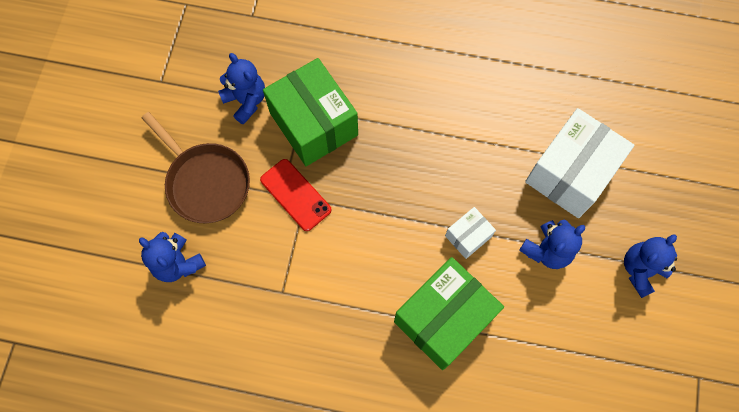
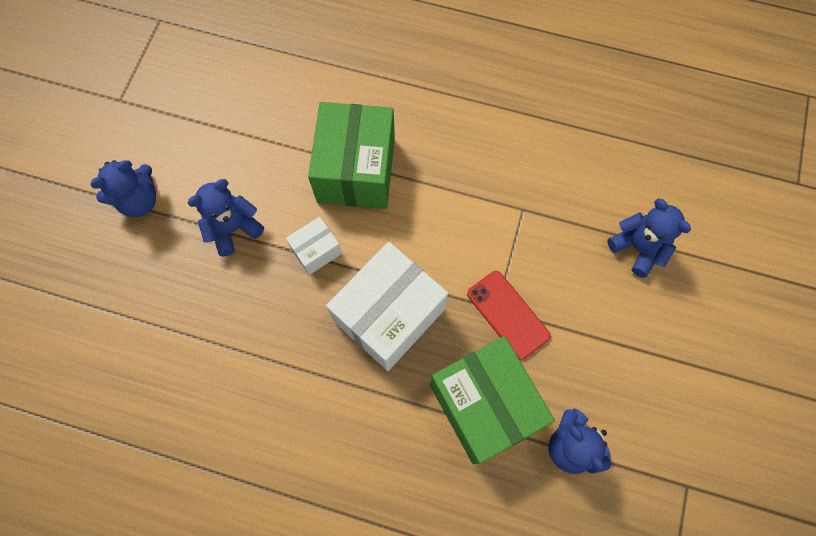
camera: 175 degrees left, 0 degrees up
(205, 182) = (615, 339): brown pan -> none
(444, 319) = (356, 170): green box -> green box turned 45 degrees counterclockwise
(570, 173) = (183, 313): white box -> white box (389, 315)

